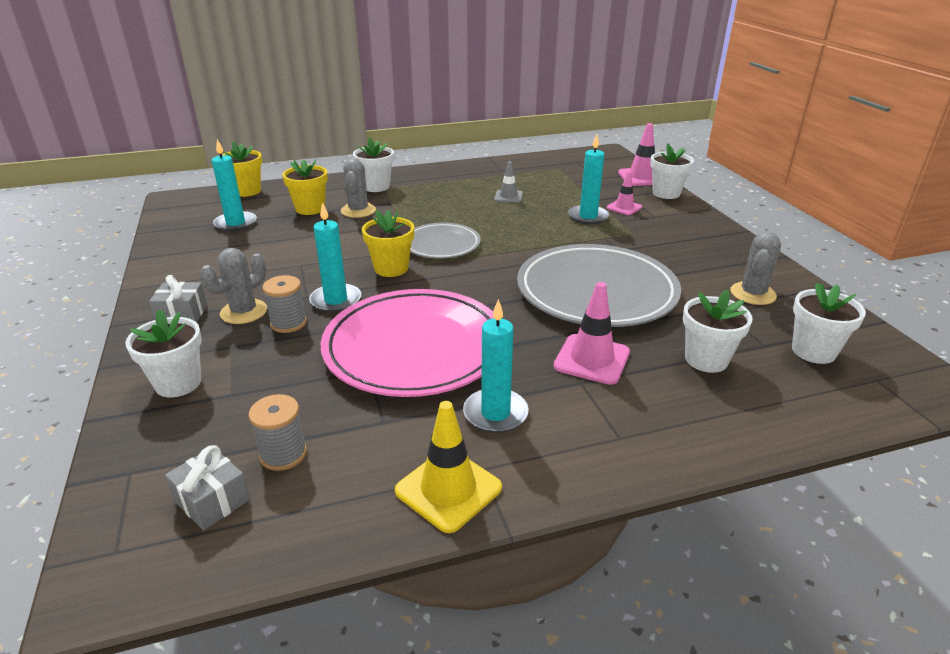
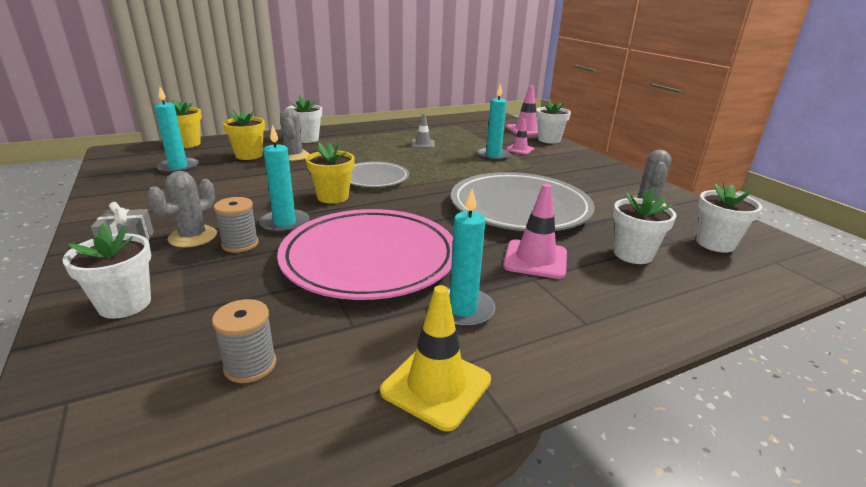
camera: 10 degrees left, 5 degrees down
(212, 500) = (171, 423): grey gift -> none

